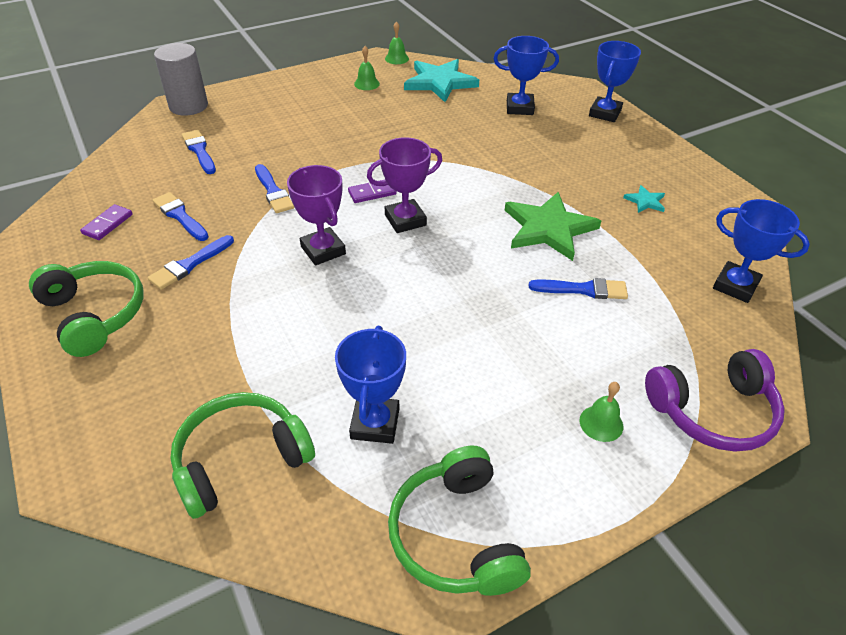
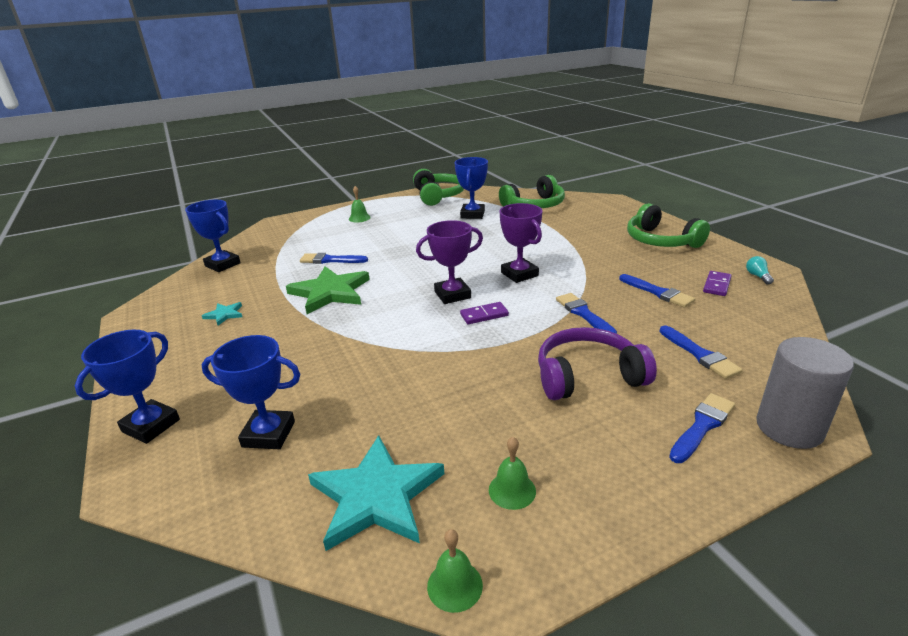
camera: 175 degrees left, 15 degrees down
(47, 236) = (757, 276): none -> turquoise light bulb
(189, 264) = (619, 264): blue brush -> blue brush (702, 426)
(712, 411) = (300, 222): purple headphones -> purple headphones (588, 376)

